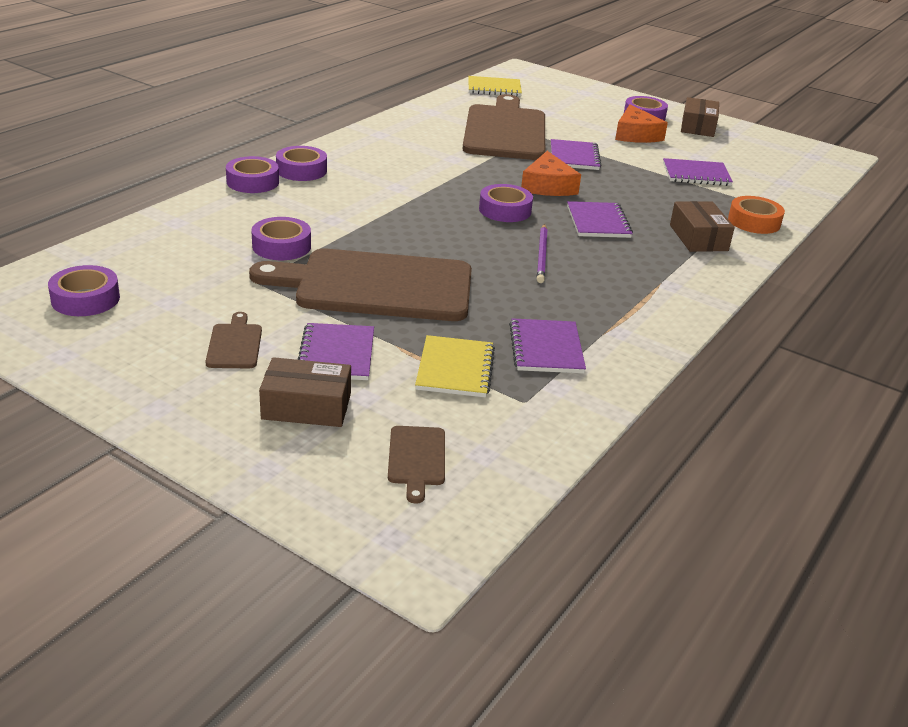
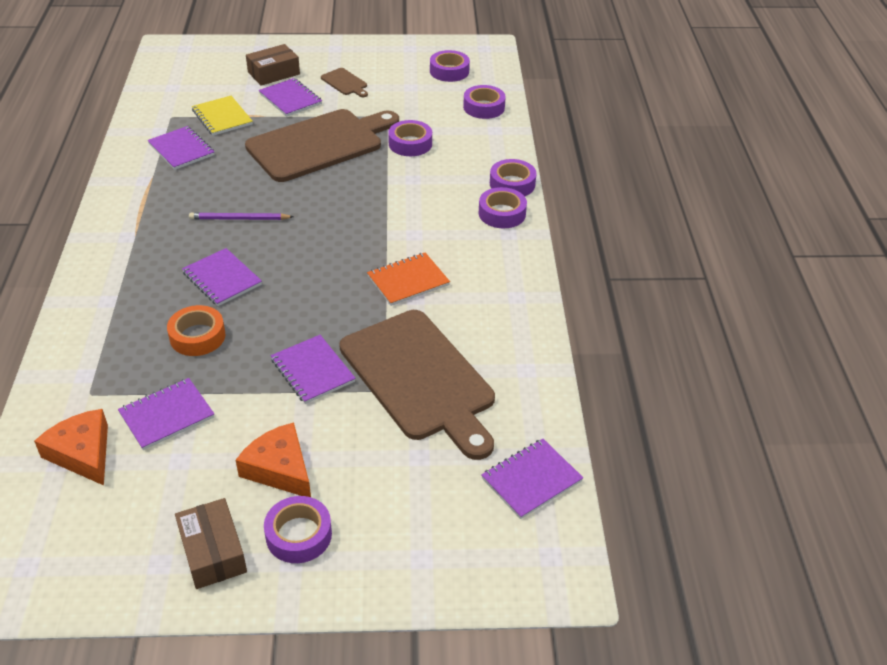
camera: 145 degrees right, 10 degrees up
(417, 459) = (200, 74): brown cutting board -> none
(445, 167) = (408, 281): none -> orange notebook
(494, 88) = (531, 480): yellow notebook -> purple notebook
(505, 210) = (307, 252): purple tape -> purple tape (484, 107)
(542, 255) = (239, 219): purple pencil -> purple pencil turned 60 degrees counterclockwise
(548, 186) = (299, 305): orange cheese -> orange cheese (82, 453)
(698, 238) = (124, 304): brown box -> none
(754, 222) = (78, 358): orange tape -> orange tape (197, 336)

